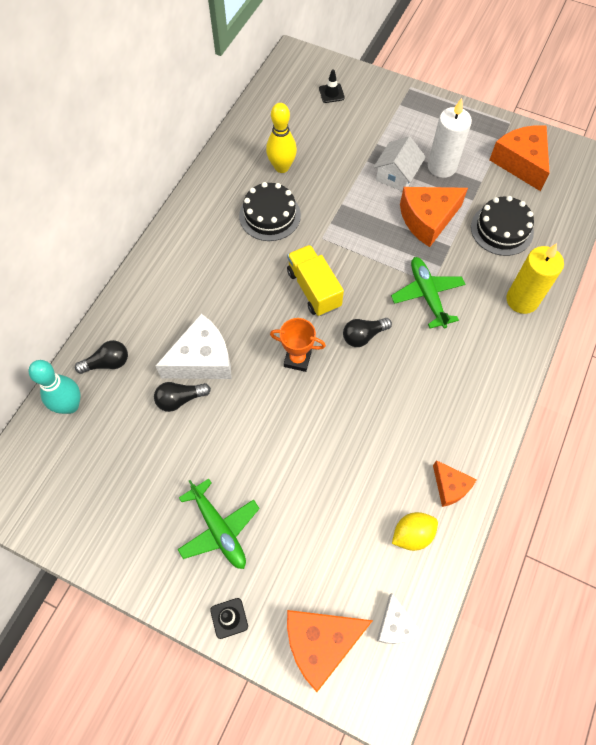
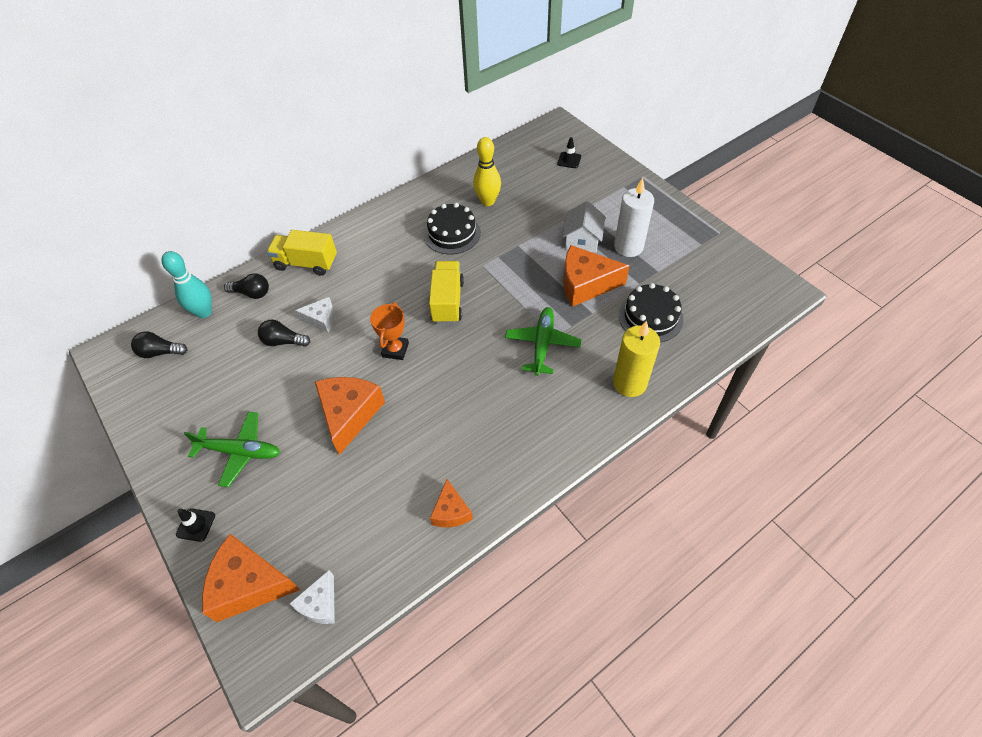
camera: 30 degrees right, 10 degrees down
(142, 306) = (306, 263): none -> yellow truck
(202, 359) = (321, 319): white cheese -> white cheese, size x0.56
(219, 528) = (240, 451): green plane -> green plane turned 75 degrees counterclockwise
(297, 359) = (395, 350): orange trophy -> orange trophy turned 60 degrees clockwise
(363, 336) = (463, 354): black light bulb -> black light bulb (160, 352)
(396, 175) = (582, 240): white house -> white house turned 45 degrees counterclockwise
(412, 534) = (389, 535): yellow lemon -> none
(520, 163) = (707, 269): orange cheese -> orange cheese (349, 414)

